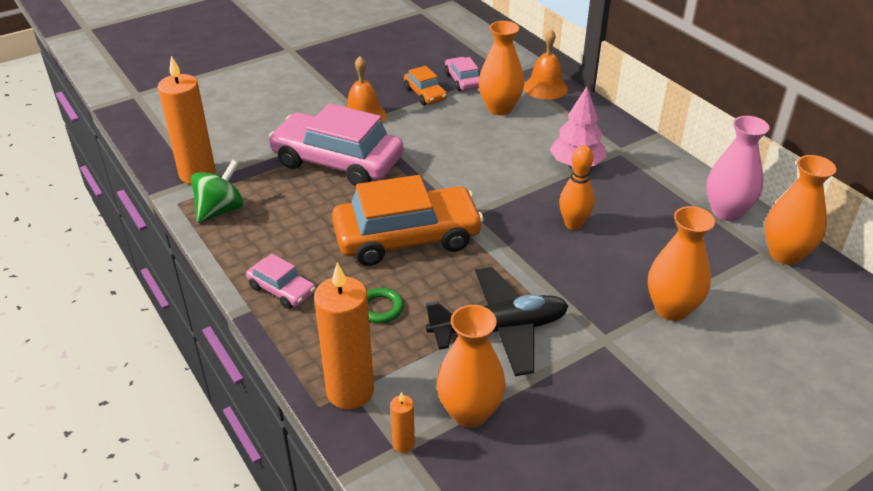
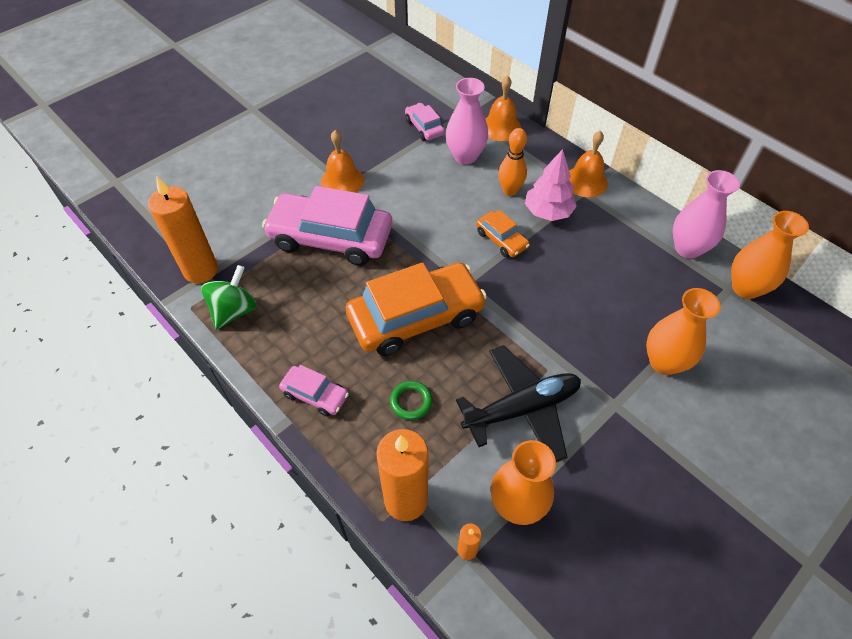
camera: 10 degrees left, 15 degrees up
(425, 94) = (393, 147): orange car -> orange car (501, 239)
(499, 108) = (465, 156): orange vase -> pink vase
(573, 224) = (560, 281): orange bowling pin -> orange bowling pin (510, 191)
(626, 142) = (585, 181): none -> orange bell

